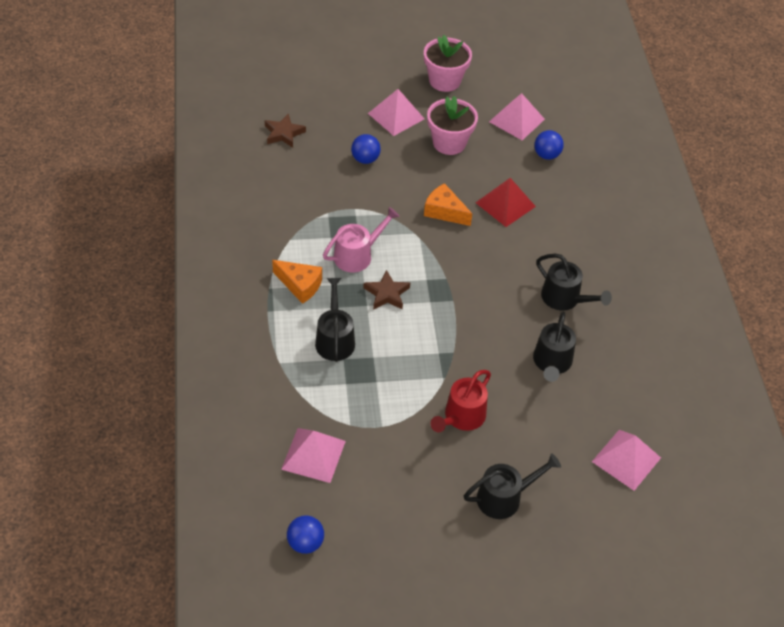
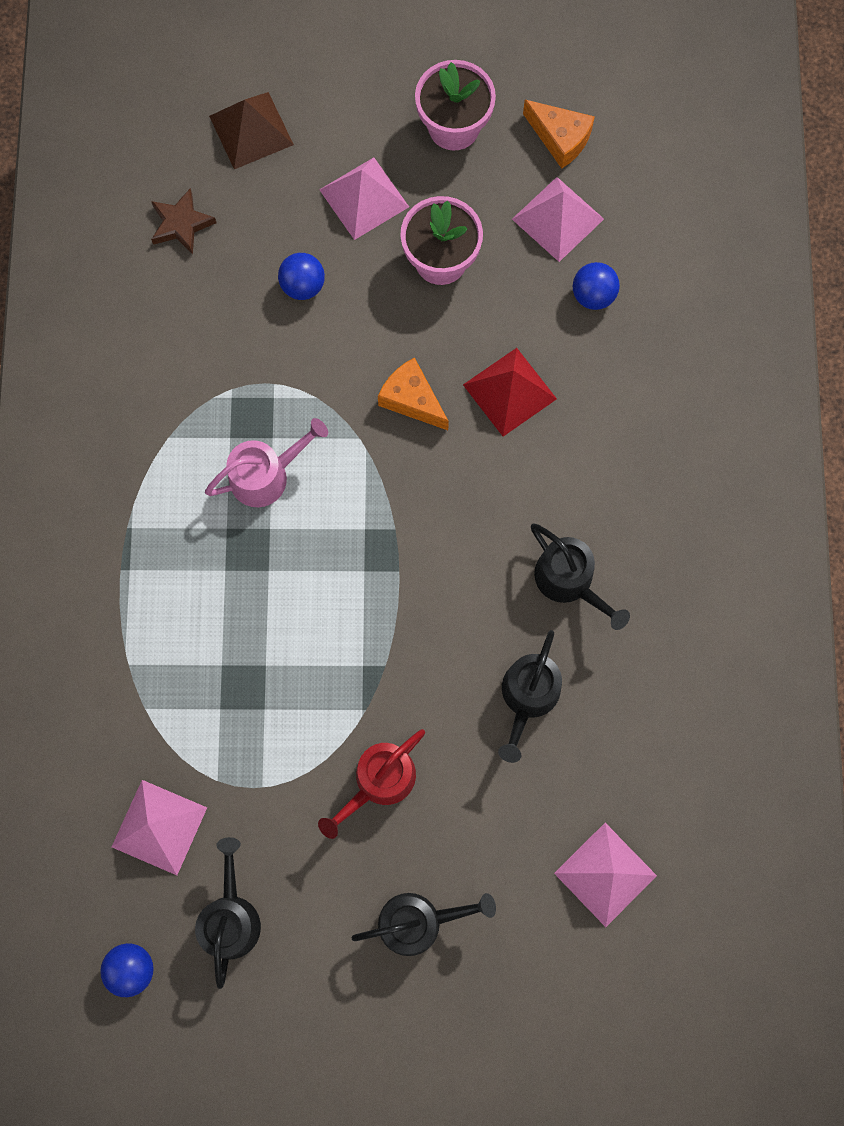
camera: 10 degrees right, 25 degrees up
(300, 285) = (174, 526): orange cheese -> orange cheese (560, 138)
(321, 87) = (251, 130): none -> brown pyramid
(335, 339) = (213, 629): black watering can -> black watering can (230, 917)
(386, 293) = (301, 551): brown star -> none

